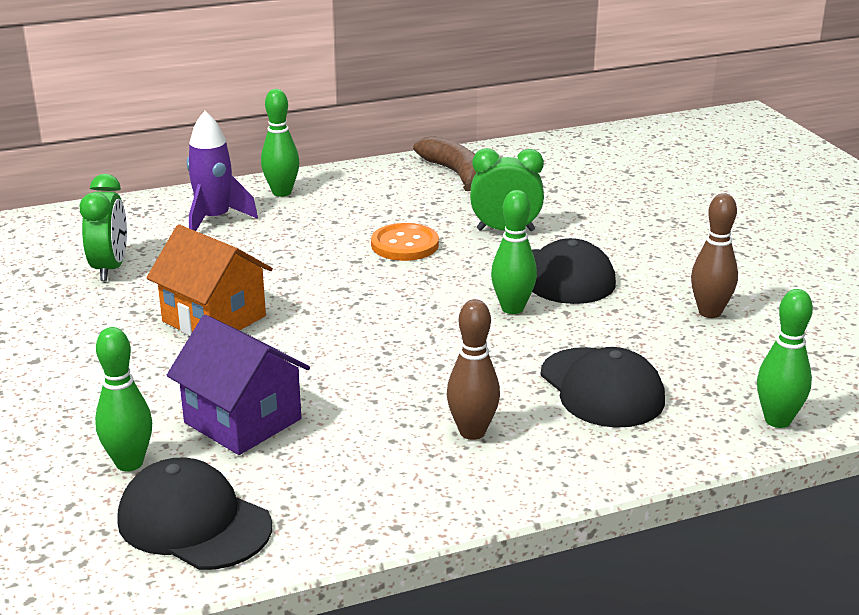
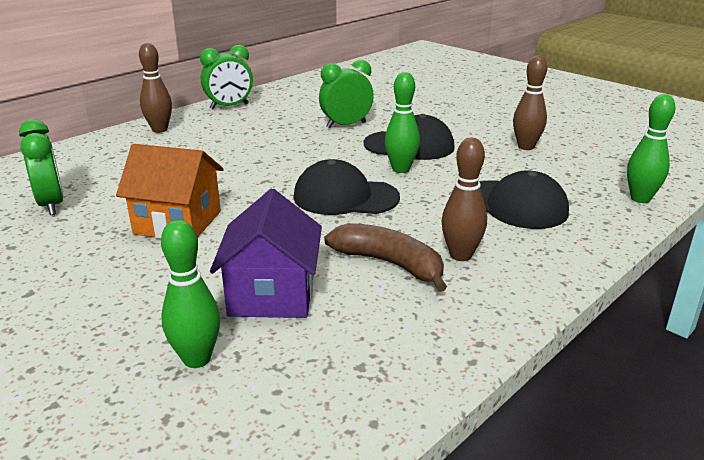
camera: 25 degrees left, 0 degrees up
(194, 522) = (305, 395): black cap -> black cap (345, 197)
(214, 219) = (119, 155): purple rocket -> none
(243, 421) = (272, 294): purple house -> purple house turned 75 degrees clockwise
(282, 192) = (160, 130): green bowling pin -> brown bowling pin
(387, 173) = (229, 106): none -> green clock
(405, 245) = (284, 145): orange button -> none
(455, 173) = (278, 99): brown banana -> brown banana (389, 264)

